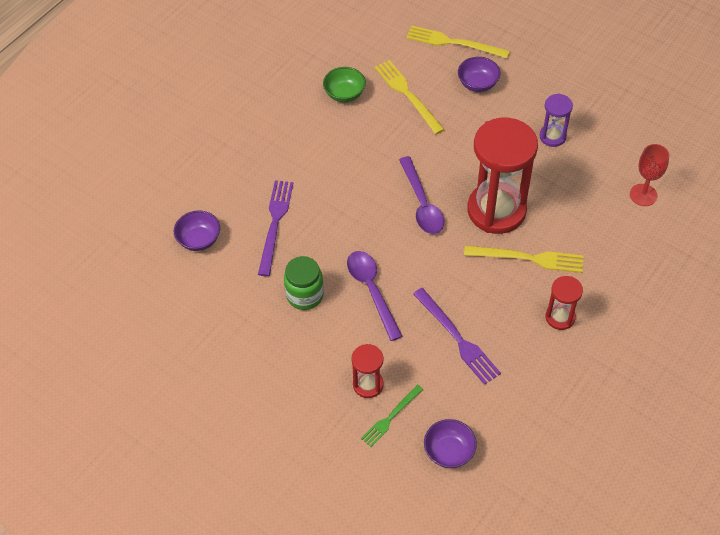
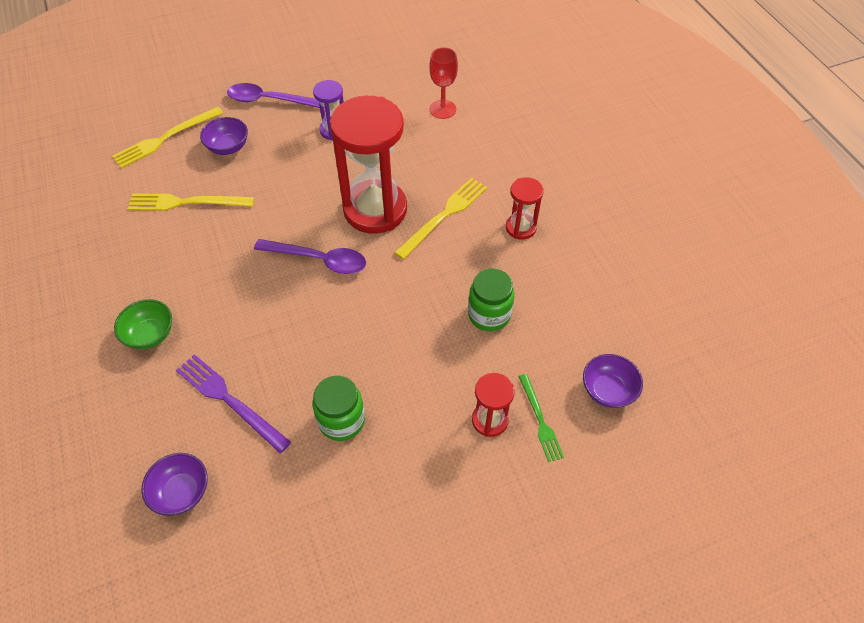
camera: 60 degrees left, 0 degrees up
(344, 94) = (132, 251): green bowl -> green bowl (150, 334)
(372, 290) = (383, 356): purple spoon -> purple spoon (269, 100)
(457, 338) = (489, 315): purple fork -> green jar

